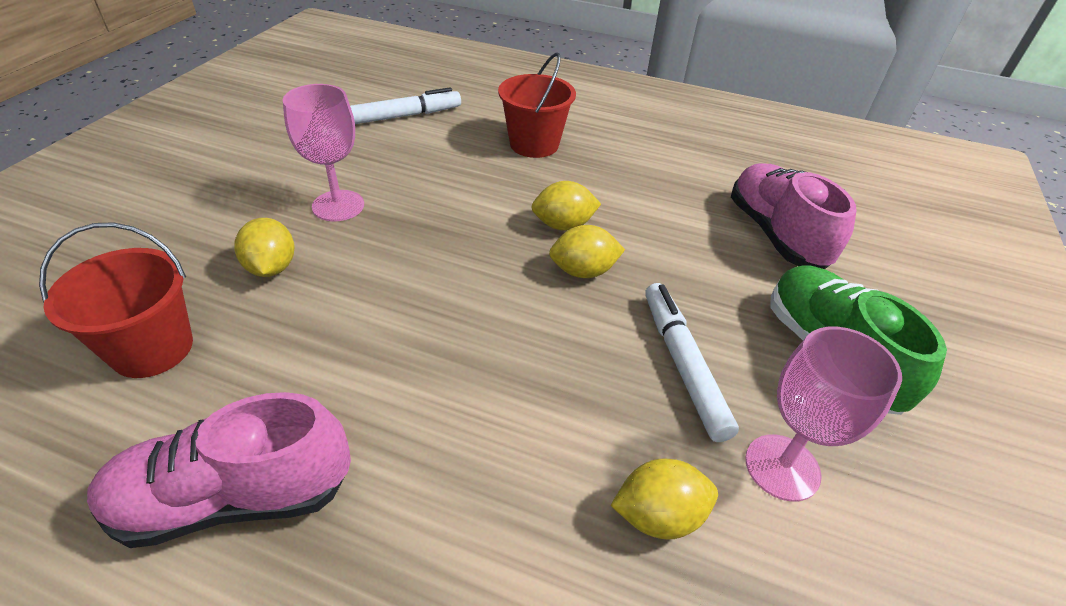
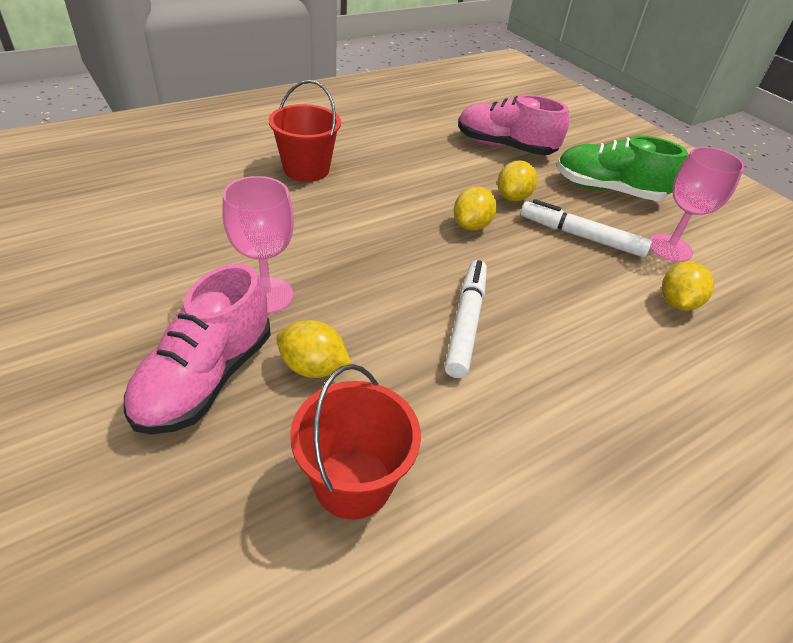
camera: 55 degrees left, 0 degrees up
(234, 498) = (562, 479): pink shoe -> pink shoe (206, 378)
(401, 116) = (172, 205): white marker -> white marker (465, 323)
(563, 225) = (416, 208): yellow lemon -> yellow lemon (513, 197)

